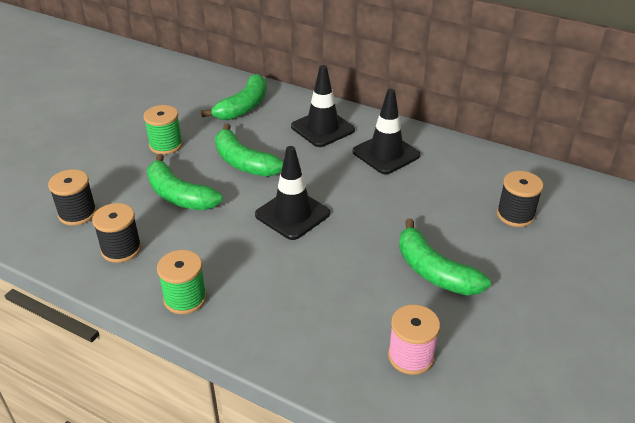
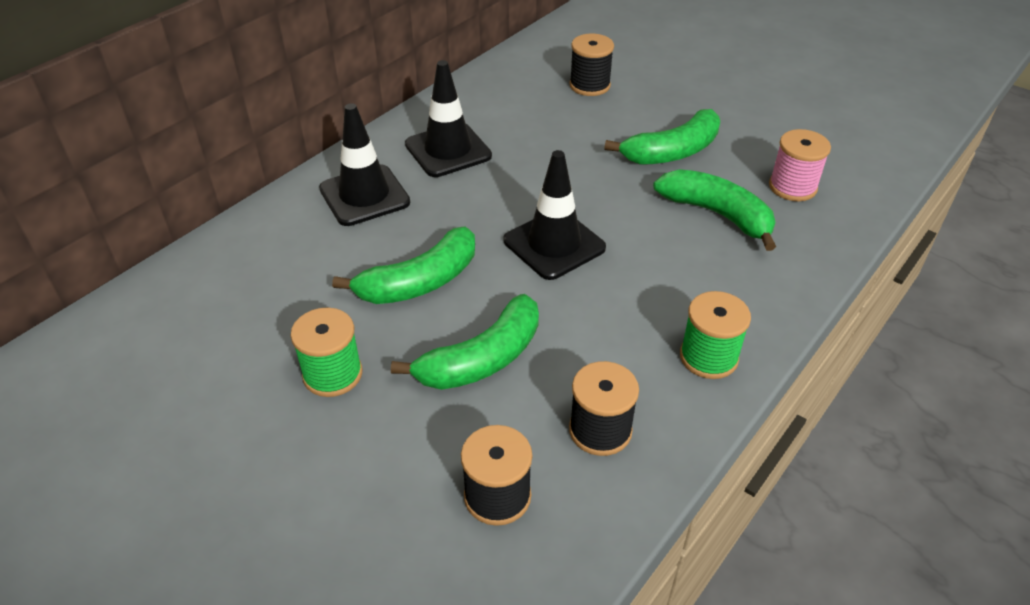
camera: 80 degrees left, 5 degrees up
(243, 107) = (260, 271): green banana -> green banana (717, 214)

